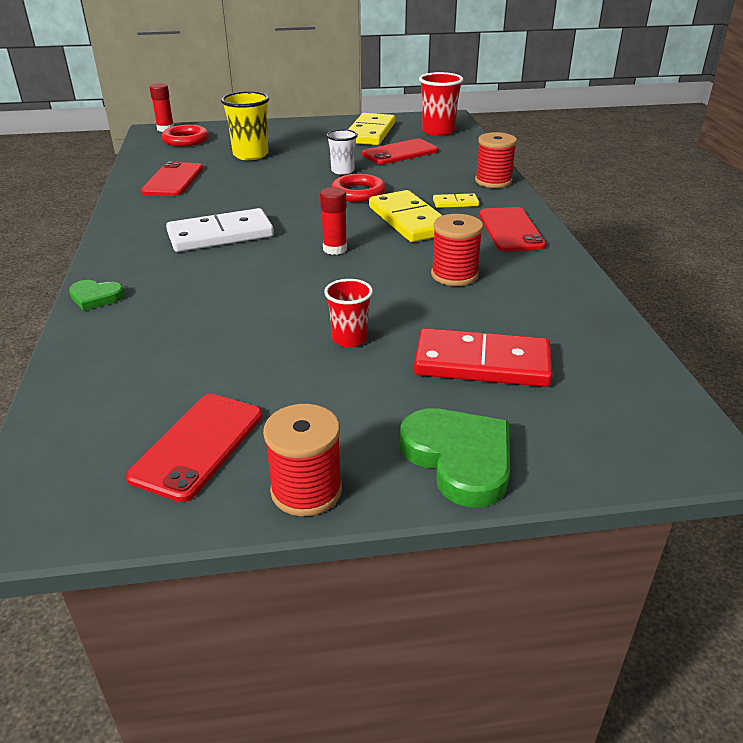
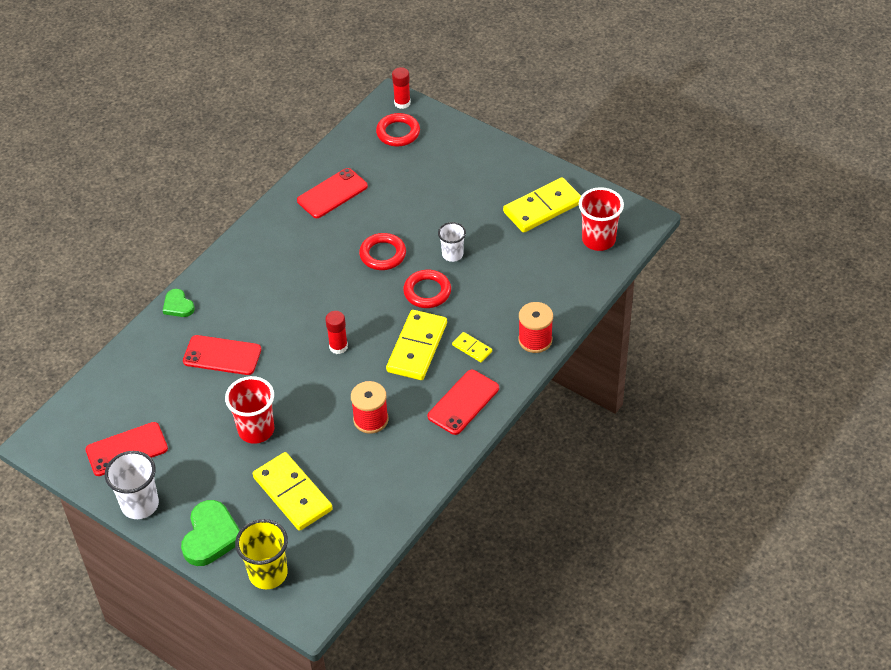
camera: 45 degrees right, 15 degrees up
(220, 235) = (293, 286): white domino -> none
(251, 155) = (417, 188): yellow cup -> yellow cup (268, 573)
(280, 190) = (383, 254): none -> red ring
(306, 490) = (140, 504): red spool -> white cup
(349, 339) = (256, 430): red cup -> red cup, size x1.59
(400, 153) = (524, 255): red phone -> red phone (222, 355)
(482, 363) = (293, 493): red domino -> yellow domino

